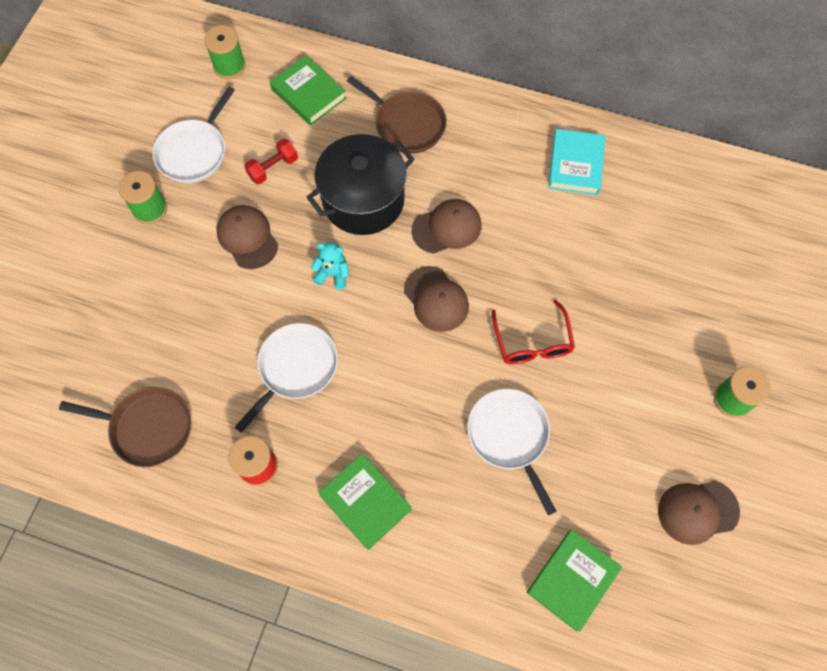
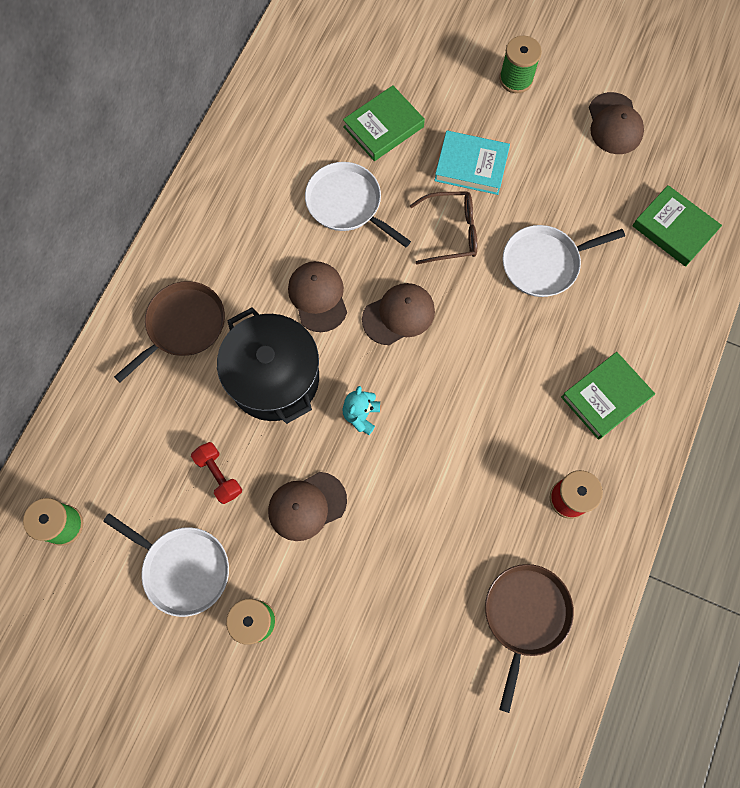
camera: 85 degrees left, 5 degrees up
(295, 368) = (466, 458): white pan -> white pan (347, 204)
(308, 94) = (122, 431): green book -> green book (383, 127)
(532, 342) = (451, 232): red glasses -> brown glasses
(575, 165) = (259, 167): turquoise book -> turquoise book (471, 166)

